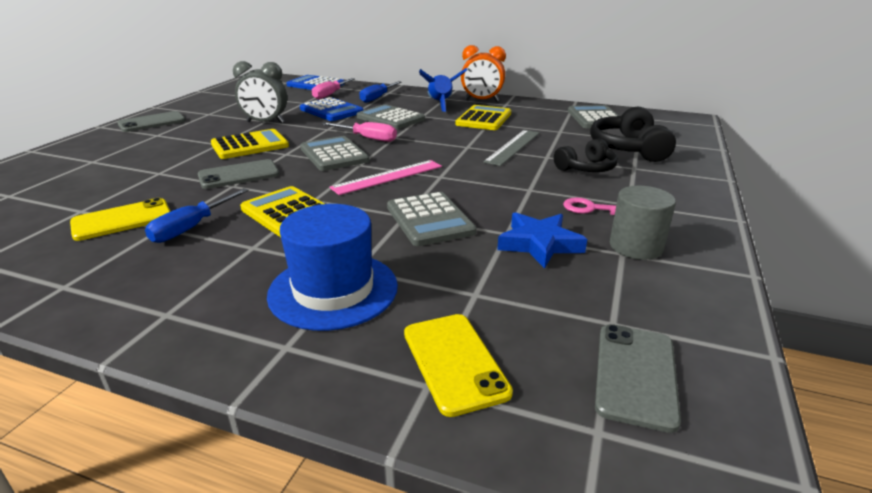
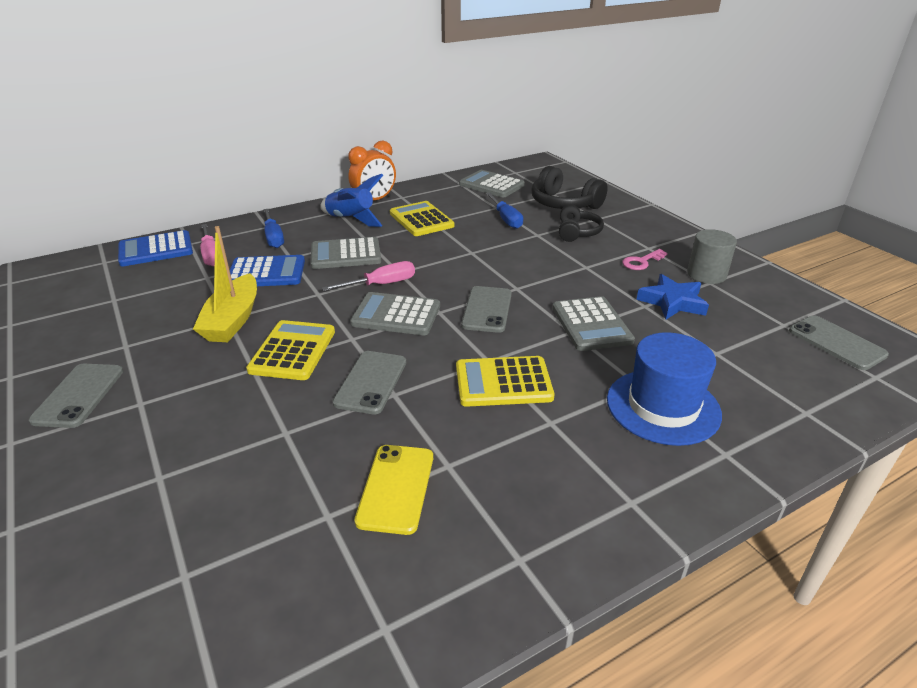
camera: 50 degrees left, 5 degrees up
(191, 228) = (471, 446): blue screwdriver -> blue screwdriver (506, 219)
(265, 122) = (233, 320): grey clock -> yellow boat
(388, 177) = (487, 309): pink ruler -> grey phone
(429, 220) = (591, 324): grey calculator -> grey calculator turned 60 degrees clockwise
(454, 362) = (789, 393): yellow phone -> none
(513, 147) = (500, 237): grey ruler -> none

